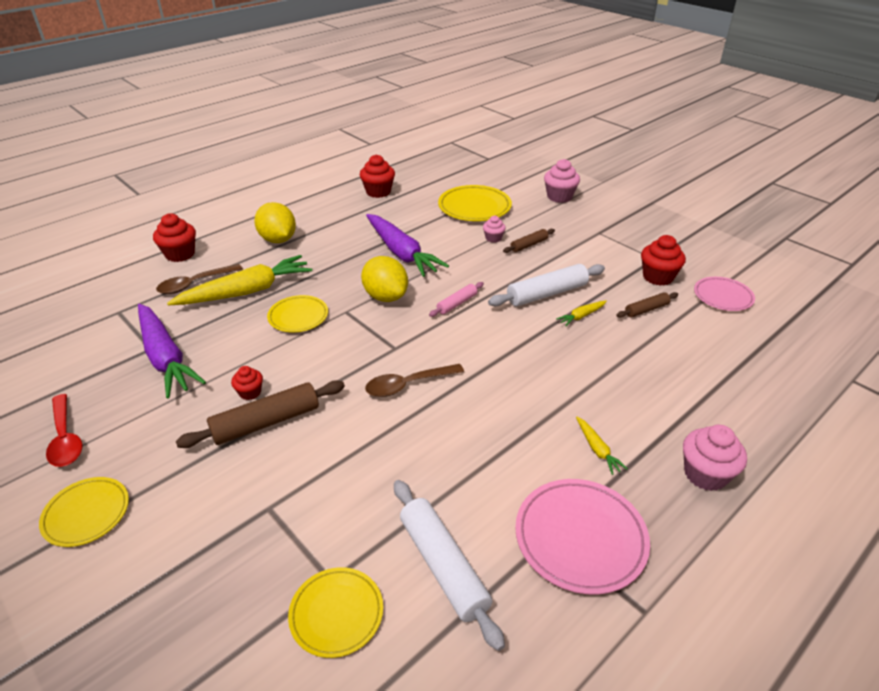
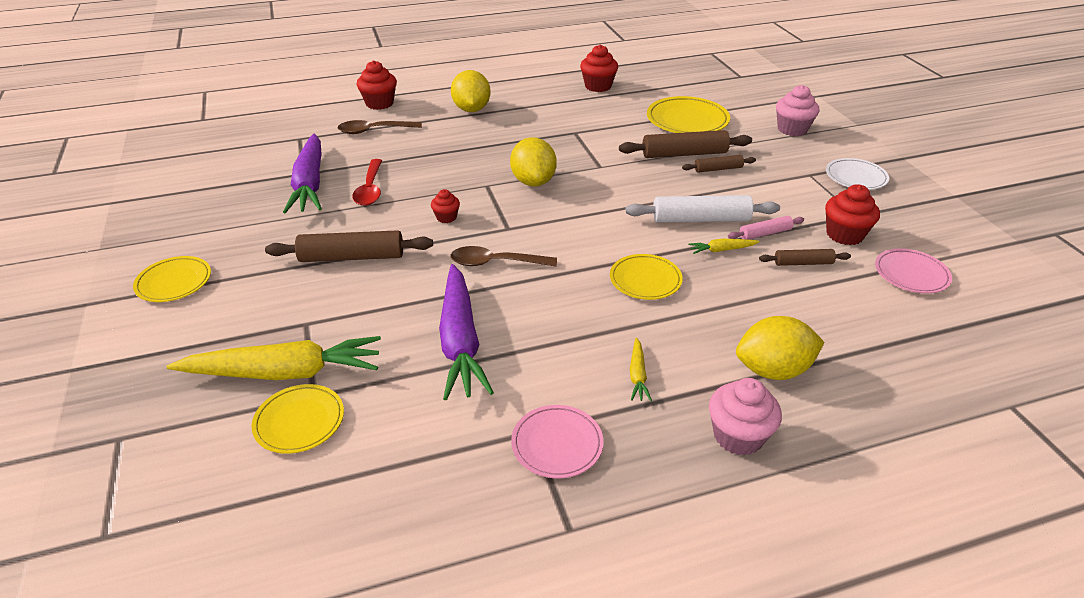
camera: 25 degrees right, 0 degrees up
(65, 438) = (197, 223): red spoon -> red spoon (370, 189)
(247, 291) = (412, 147): yellow carrot -> yellow carrot (284, 372)
(250, 392) = (356, 230): red cupcake -> red cupcake (446, 217)
(298, 316) = (441, 179): yellow plate -> yellow plate (645, 280)
(401, 253) = (578, 146): purple carrot -> purple carrot (460, 341)
(443, 566) = (413, 419): white rolling pin -> none
(457, 304) = (598, 205): pink rolling pin -> pink rolling pin (765, 233)
(493, 238) = (684, 154): pink cupcake -> brown rolling pin
(580, 538) = (557, 444): pink plate -> pink plate, size x0.65
(632, 226) = (855, 177): none -> white plate
(689, 408) = (773, 370): none -> yellow lemon

